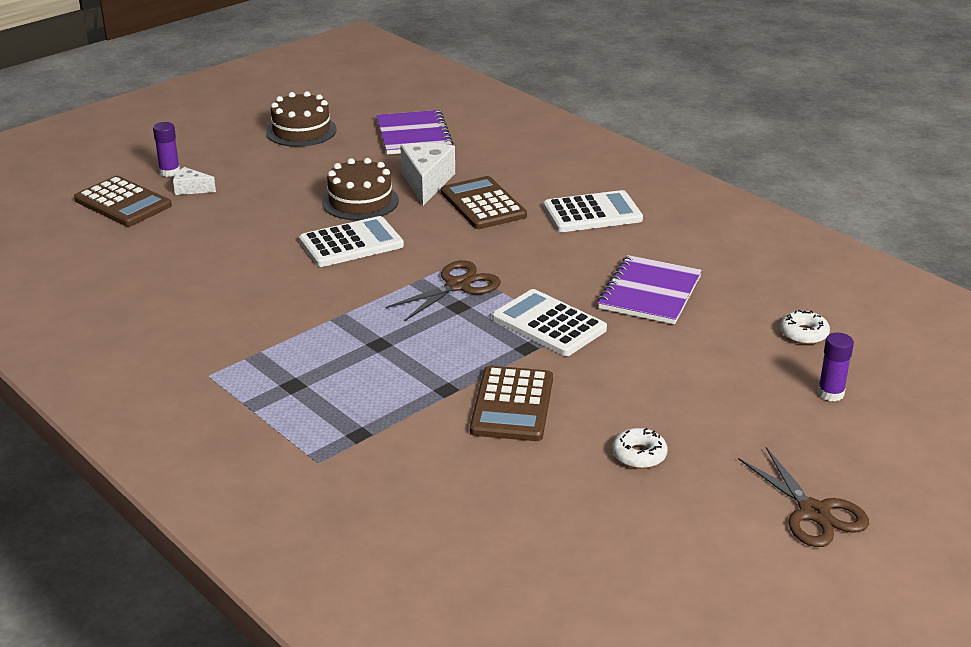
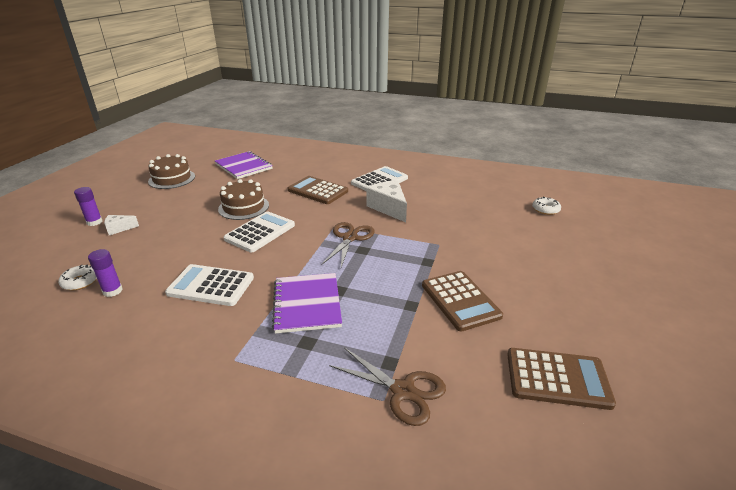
camera: 30 degrees left, 0 degrees up
(123, 203) = (69, 251): brown calculator -> brown calculator (557, 378)
(426, 182) = (274, 188): white cheese -> white cheese (388, 208)
(549, 324) = (424, 244): white calculator -> white calculator (211, 286)
(639, 455) = (562, 305): white donut -> white donut (80, 282)
(650, 292) = (453, 211): purple notebook -> purple notebook (307, 304)
(813, 512) = (682, 303): brown scissors -> brown scissors (403, 391)
(830, 393) = (596, 234): purple glue stick -> purple glue stick (112, 291)

